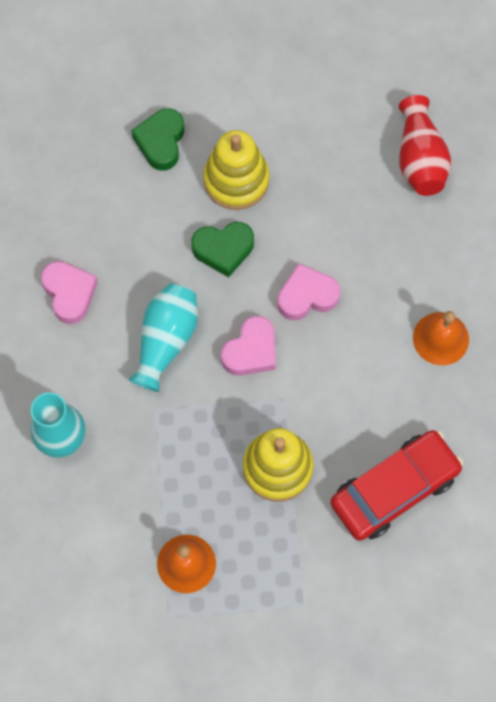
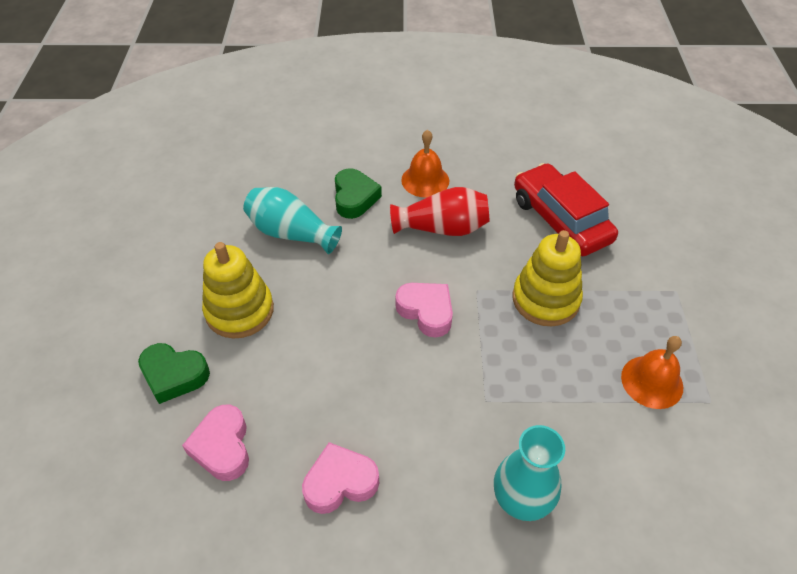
camera: 85 degrees left, 20 degrees down
(166, 340) = (409, 385): turquoise vase -> turquoise vase (291, 233)
(223, 249) = (314, 327): green heart -> green heart (354, 198)
(307, 296) = (374, 264): pink heart -> pink heart (222, 447)
(420, 159) = (257, 178): red vase -> red vase (442, 228)

